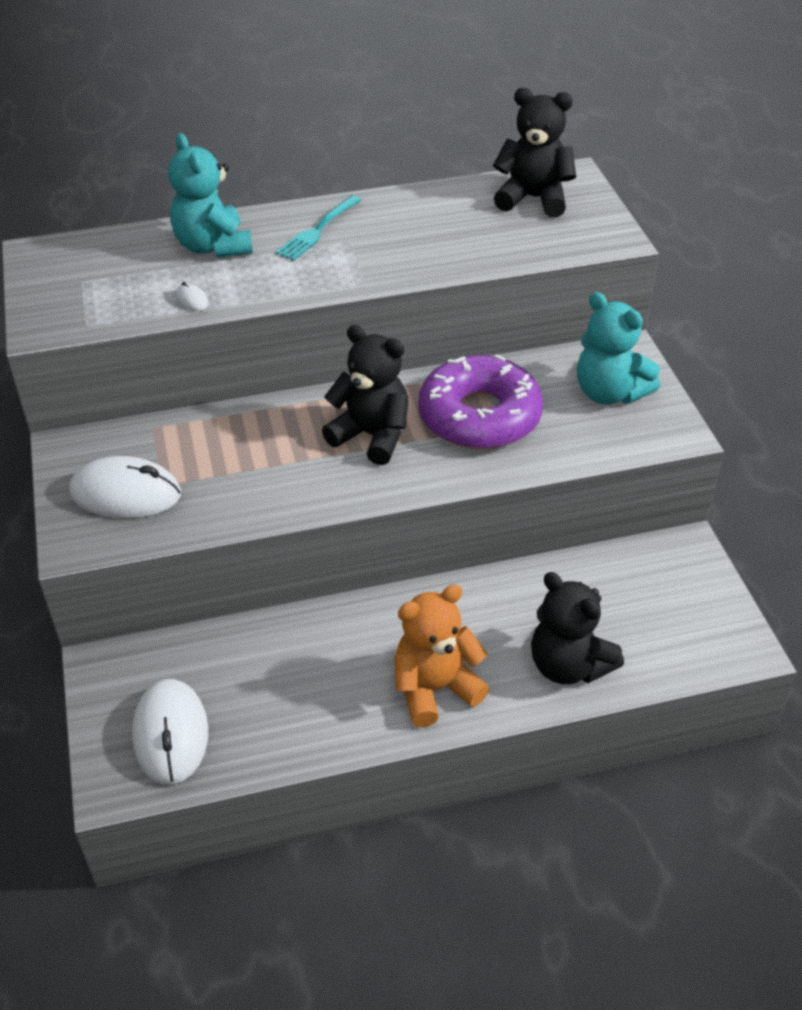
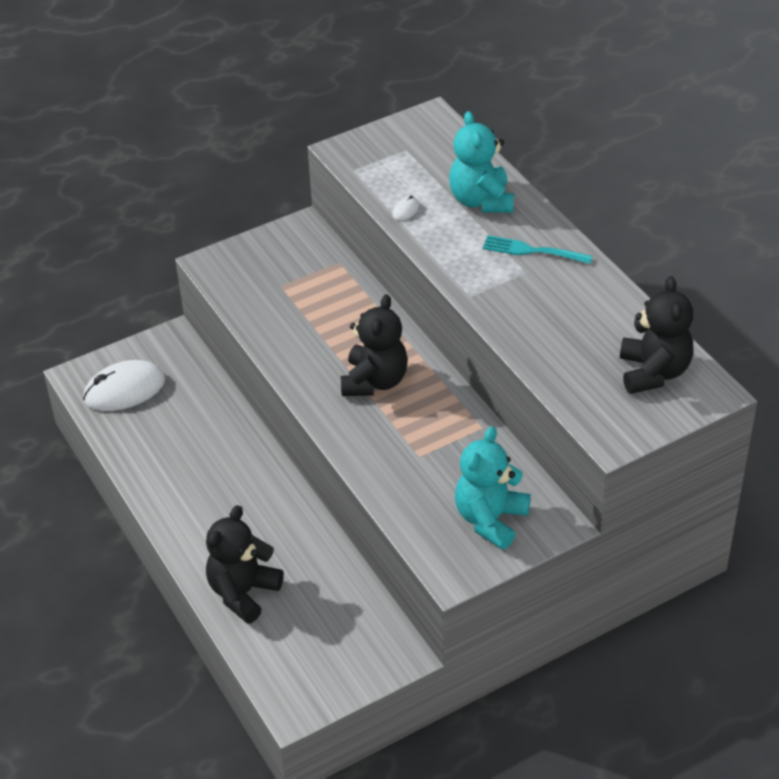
camera: 75 degrees right, 0 degrees up
(126, 493) = (265, 271): white mouse -> none
(213, 246) = (481, 201): turquoise teddy bear -> turquoise teddy bear turned 60 degrees counterclockwise
(435, 689) = (199, 517): orange teddy bear -> none
(479, 416) = (424, 440): purple donut -> none

